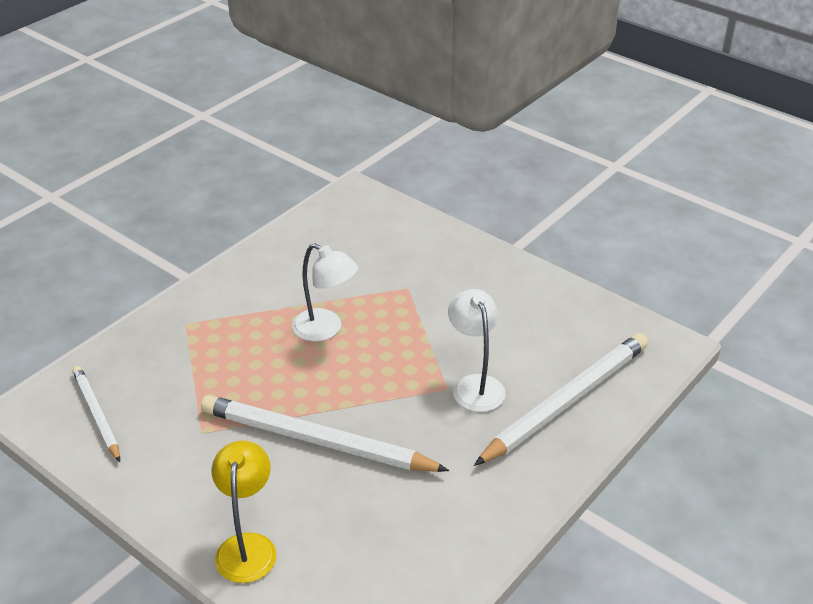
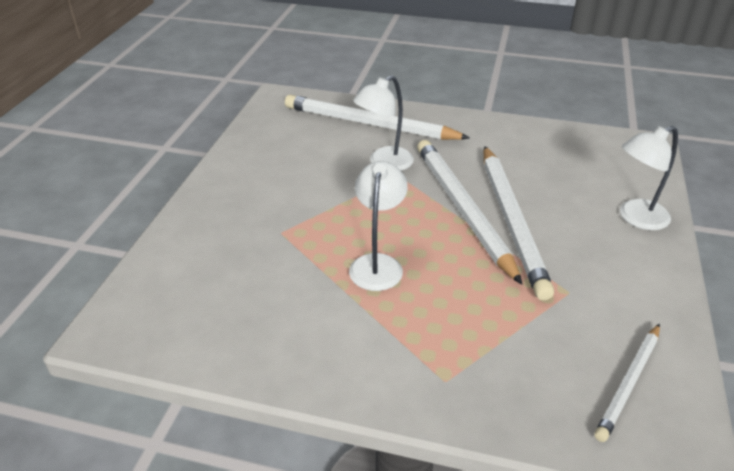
camera: 115 degrees left, 0 degrees up
(247, 546) = (635, 218): yellow lamp -> white lamp
(359, 413) = (462, 209): none -> white pencil

